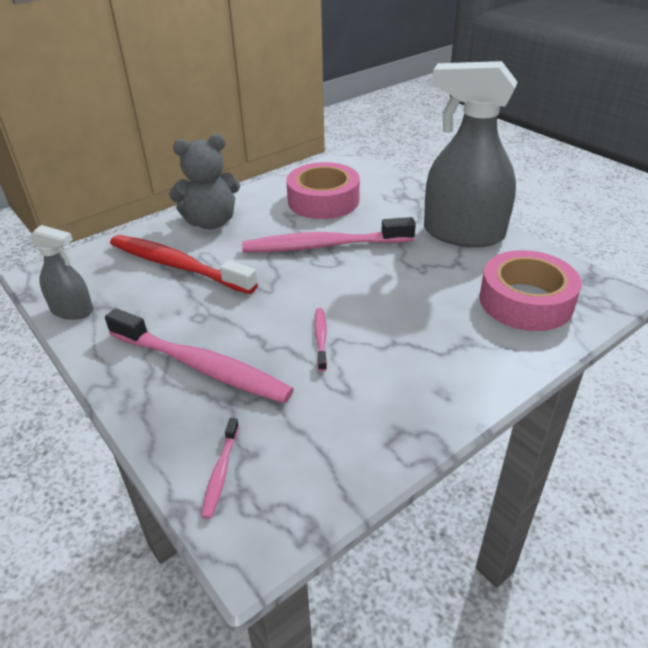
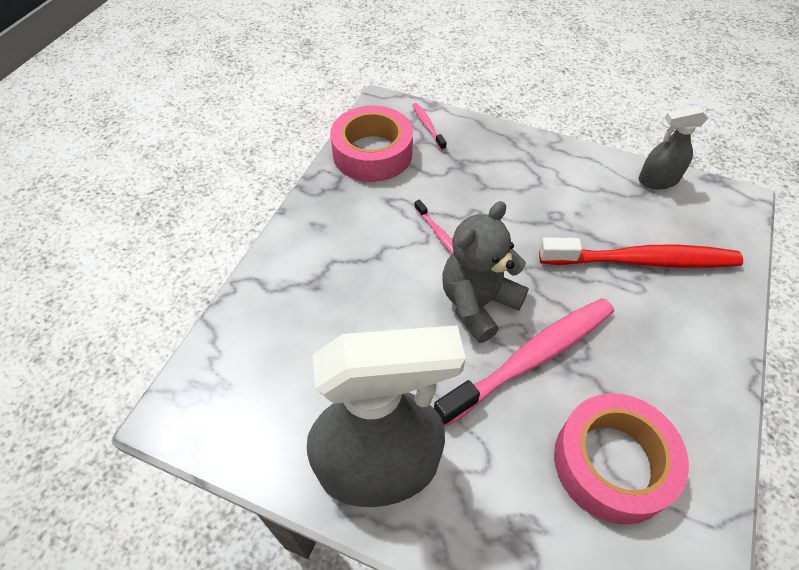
camera: 150 degrees right, 15 degrees up
(200, 366) = (507, 177): pink toothbrush -> none
(211, 222) = (693, 342): grey teddy bear -> grey teddy bear (478, 303)
(525, 301) = (270, 361): pink tape -> pink tape (372, 153)

